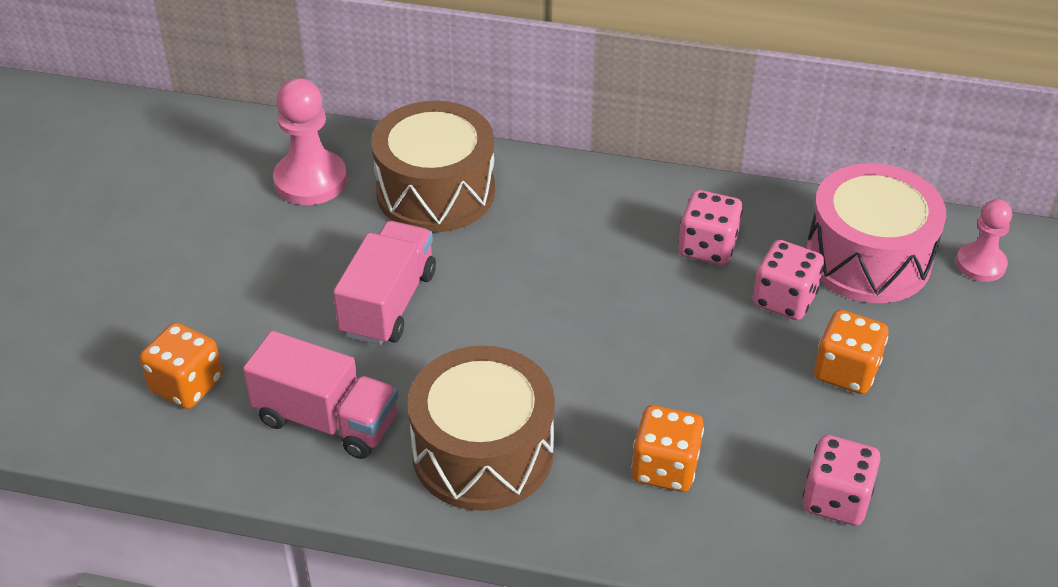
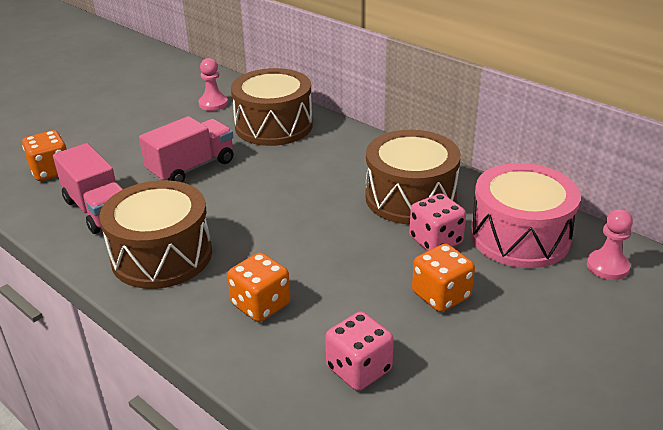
camera: 30 degrees right, 10 degrees down
(310, 180) = (213, 104): pink pawn -> pink pawn, size x0.64
(707, 247) = (410, 197): pink dice -> brown drum

